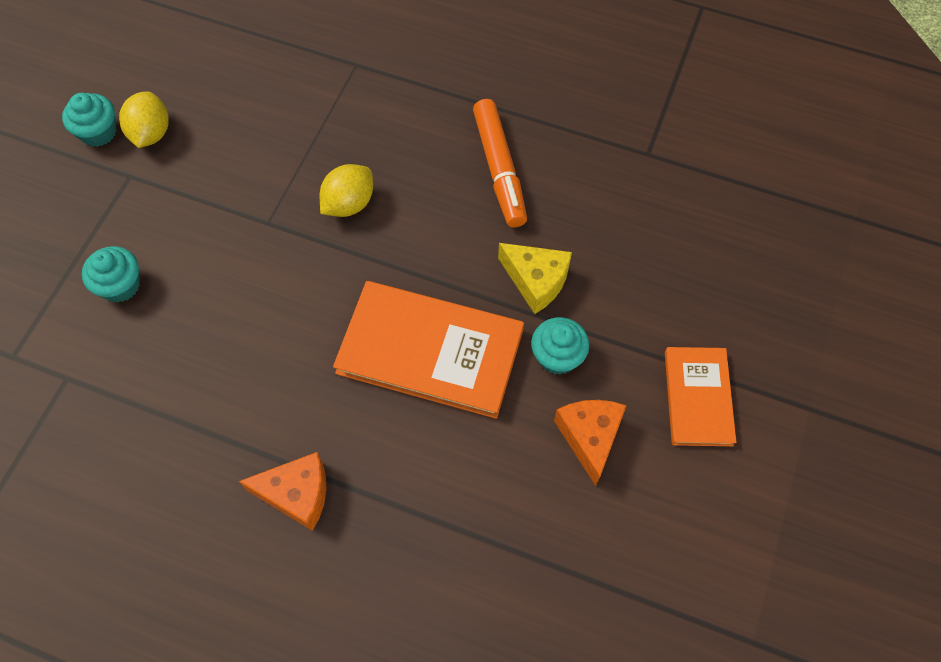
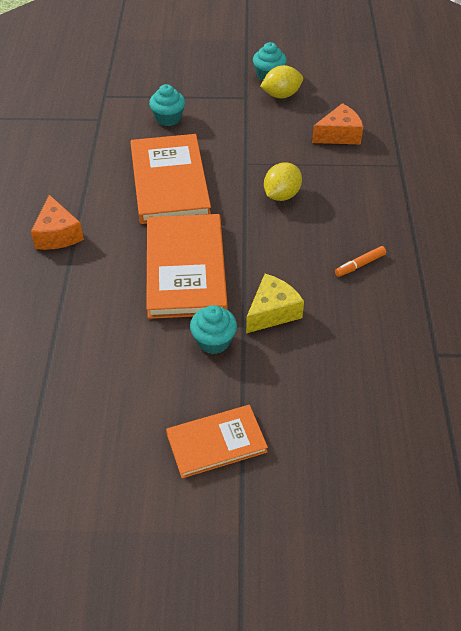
camera: 70 degrees right, 15 degrees down
(259, 323) = (169, 182): none -> orange book
(349, 204) = (281, 195): yellow lemon -> yellow lemon turned 75 degrees counterclockwise
(499, 169) = (359, 265): orange marker -> orange marker, size x0.50
(536, 281) = (272, 312): yellow cheese -> yellow cheese turned 150 degrees counterclockwise
(590, 437) = (153, 378): orange cheese -> orange cheese (339, 135)

